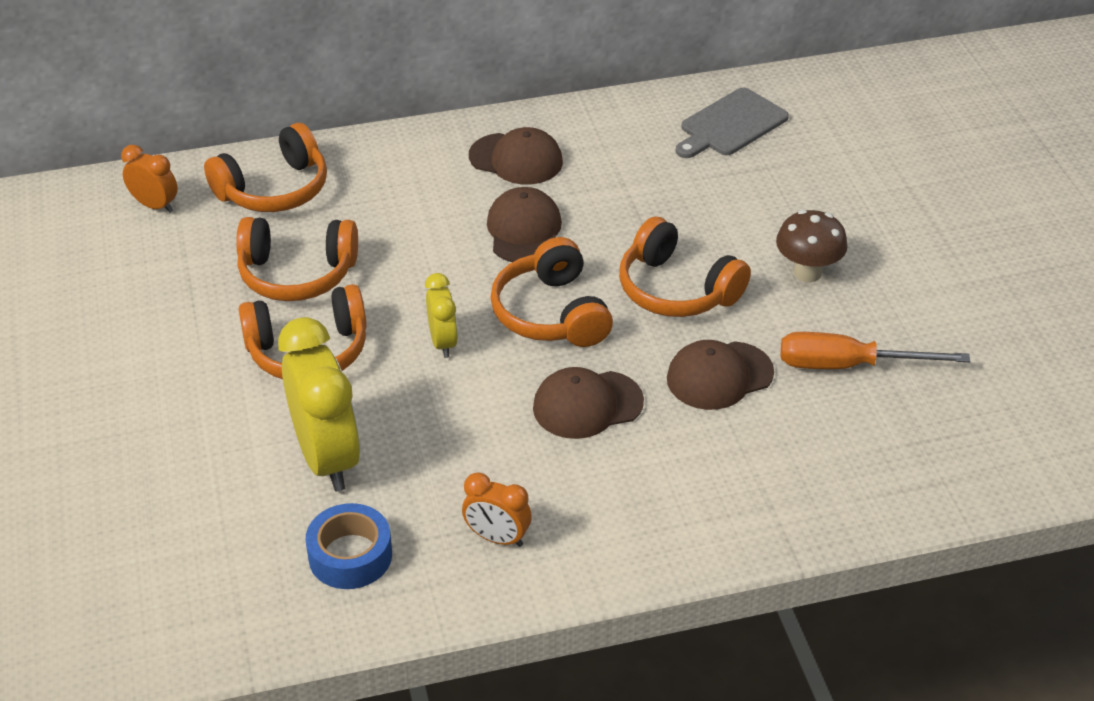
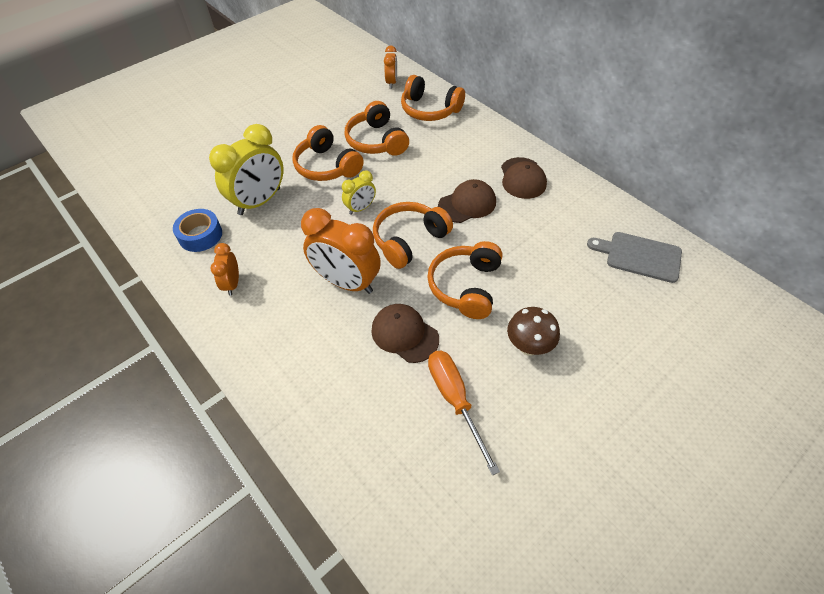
camera: 65 degrees right, 10 degrees up
(587, 405) = (346, 282): brown cap -> orange clock

